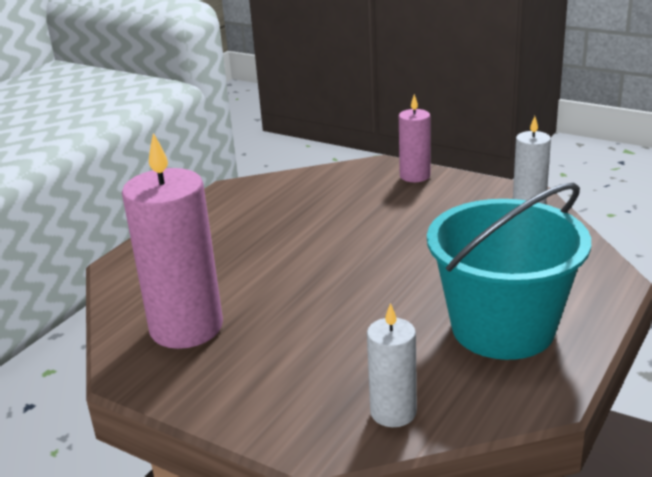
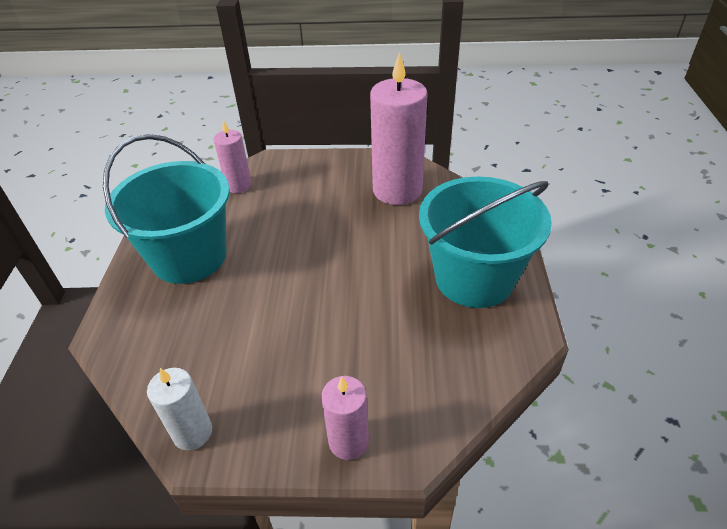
camera: 150 degrees right, 15 degrees up
(221, 227) = (474, 278): none -> turquoise bucket
(393, 412) = (238, 185): white candle -> pink candle

